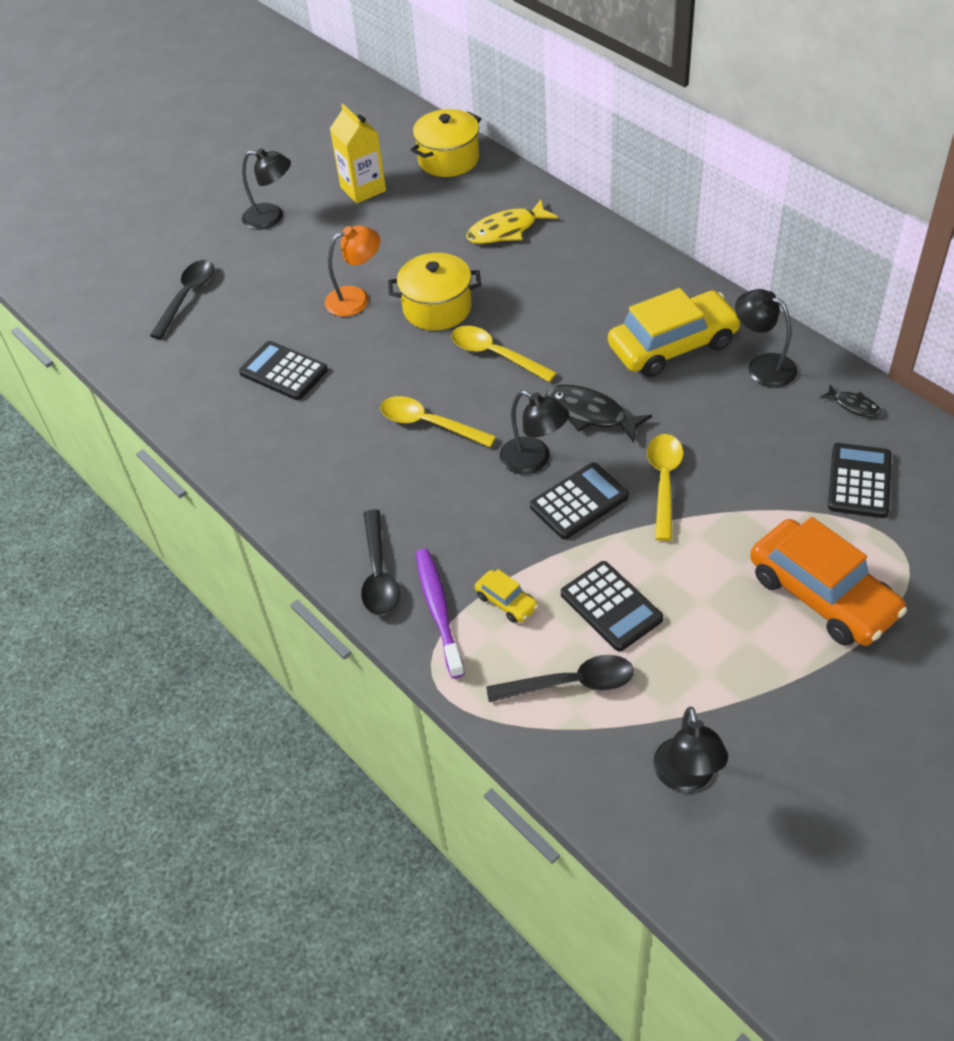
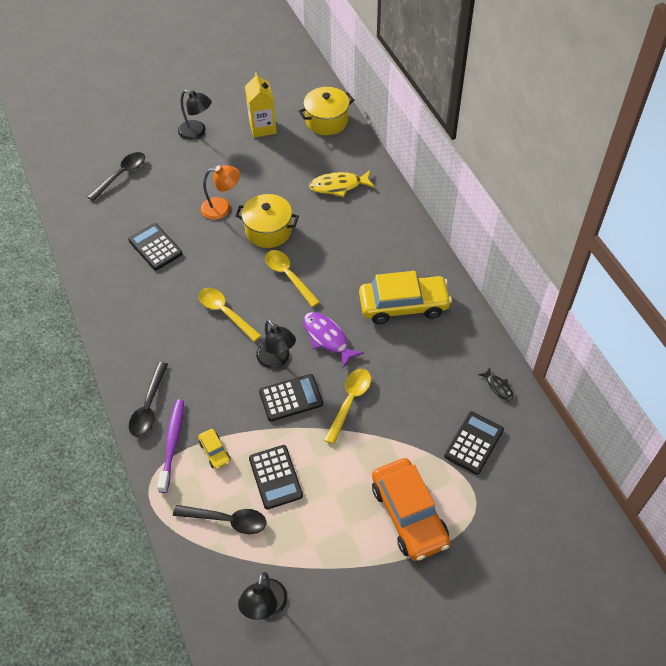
camera: 15 degrees right, 5 degrees up
(590, 414) = (327, 338): black fish -> purple fish
(762, 366) = (454, 339): black lamp -> none

